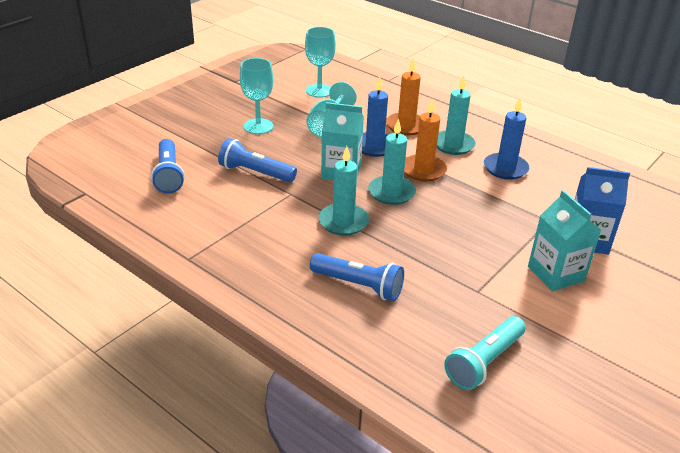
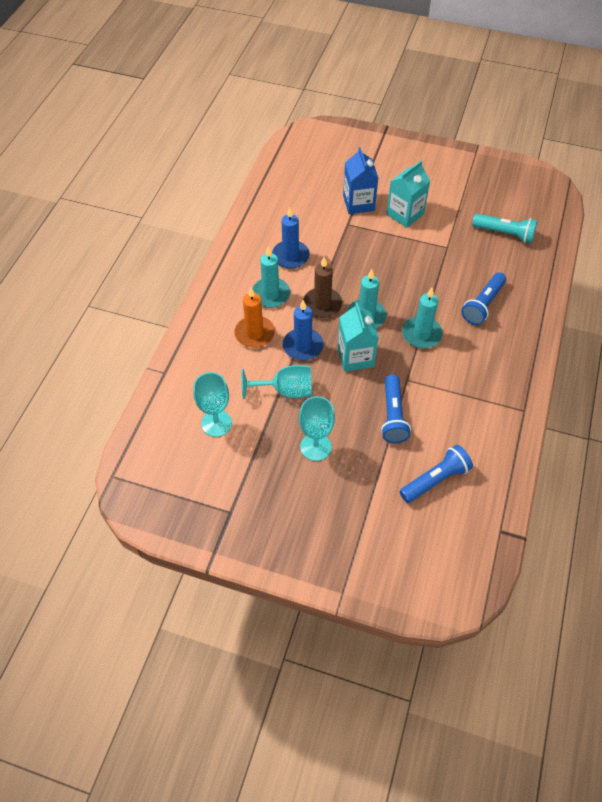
camera: 110 degrees left, 20 degrees up
(358, 285) = (483, 305): blue flashlight -> blue flashlight turned 150 degrees counterclockwise
(423, 170) = (322, 304): orange candle -> brown candle

